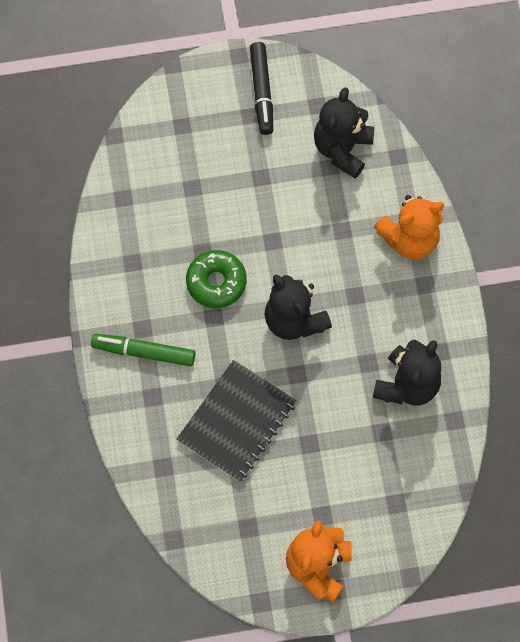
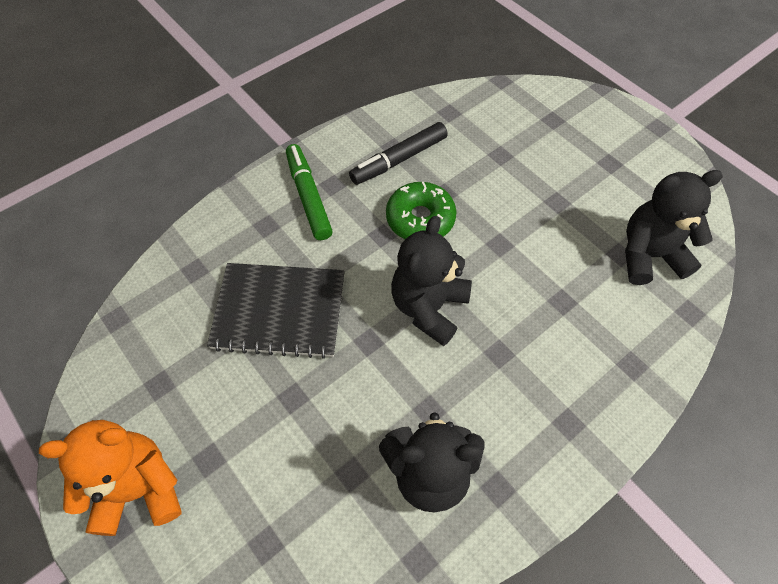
camera: 60 degrees right, 10 degrees down
(261, 92) = (641, 160): black marker -> black marker (399, 160)
(409, 239) = (608, 376): orange teddy bear -> none

